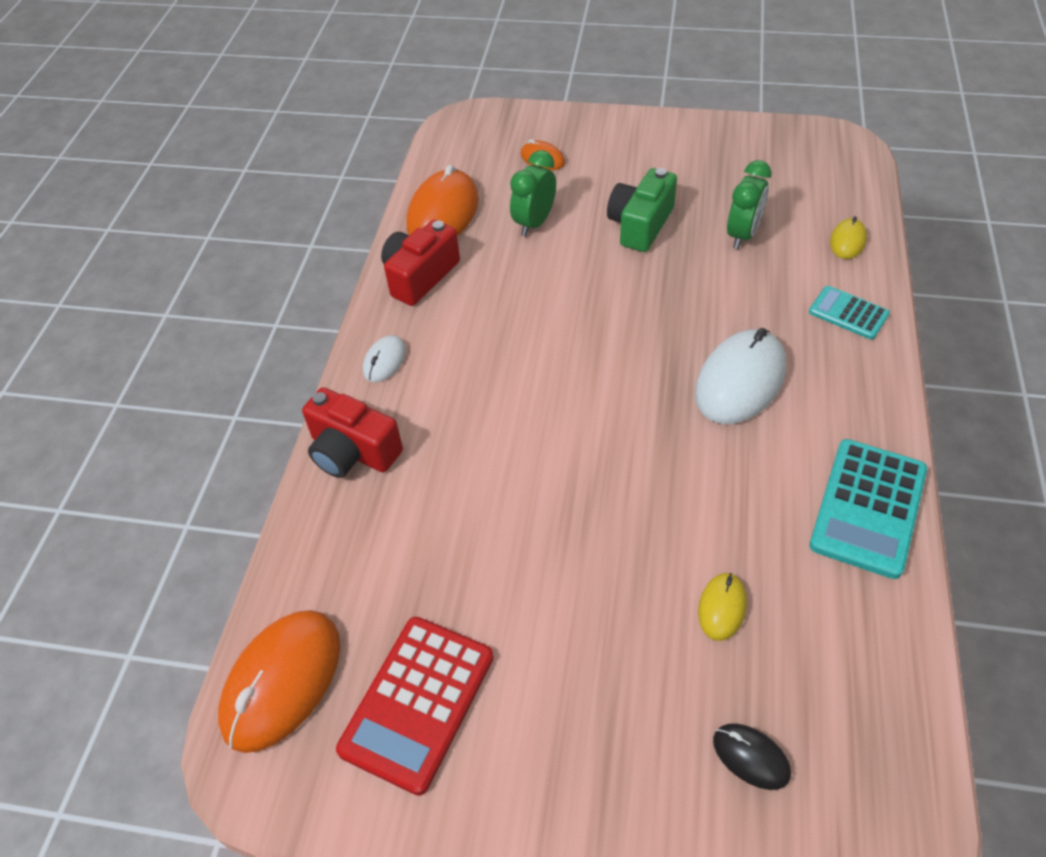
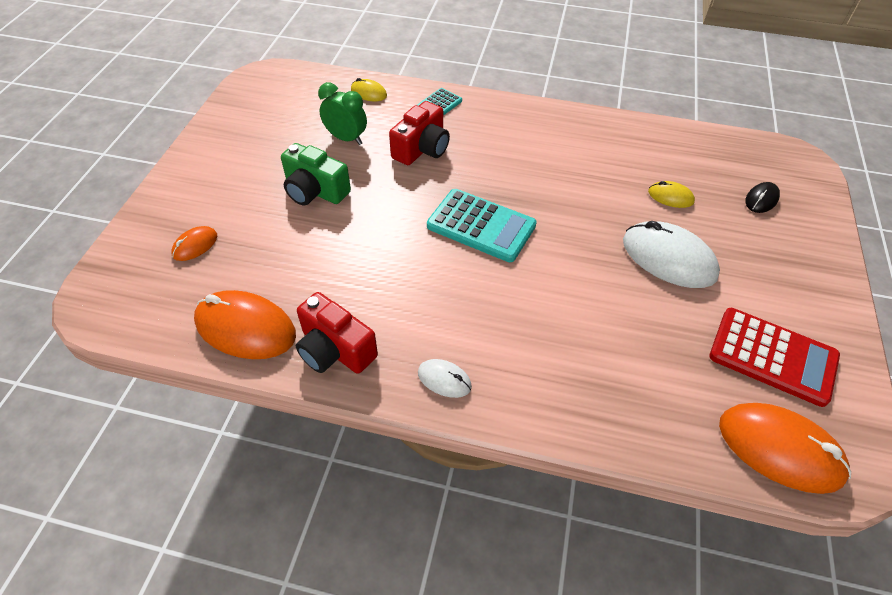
camera: 90 degrees left, 0 degrees up
(353, 451) = (551, 404): red camera -> red camera (422, 149)
(534, 223) = (287, 258): green clock -> none
(740, 380) = (491, 162): white mouse -> white mouse (668, 258)
(868, 508) = (594, 128): turquoise calculator -> turquoise calculator (481, 226)

